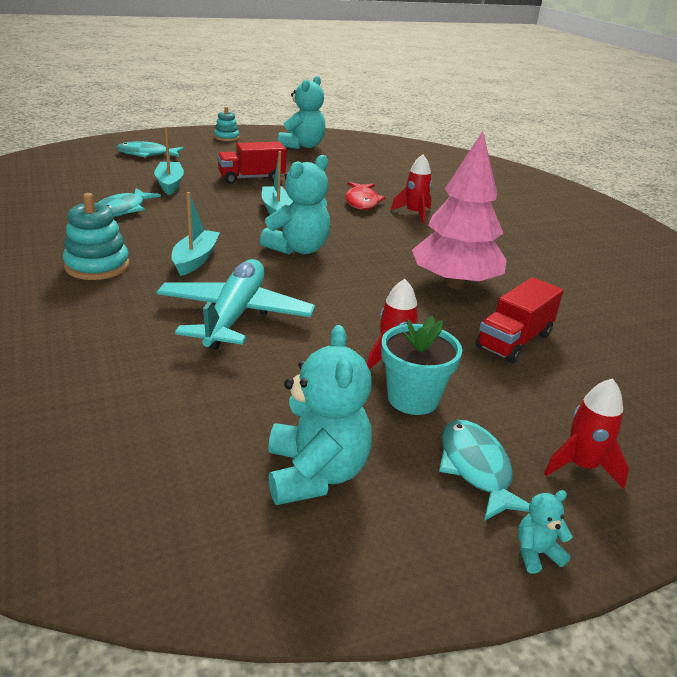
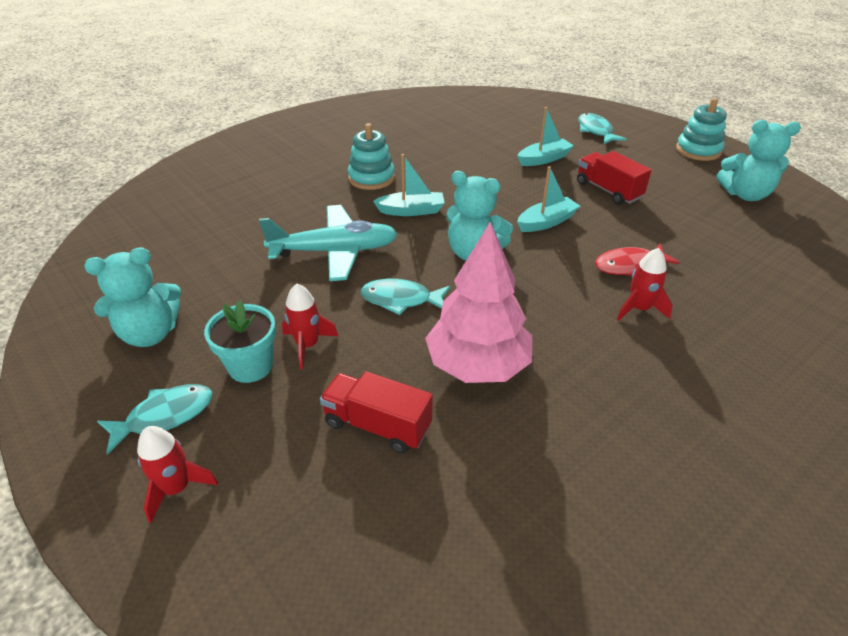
camera: 75 degrees right, 10 degrees up
(122, 210) = (471, 157): turquoise fish -> turquoise fish (401, 300)
(226, 137) = (698, 150): turquoise stacking toy -> turquoise stacking toy, size x1.59
(536, 553) = (72, 460): turquoise teddy bear -> none

